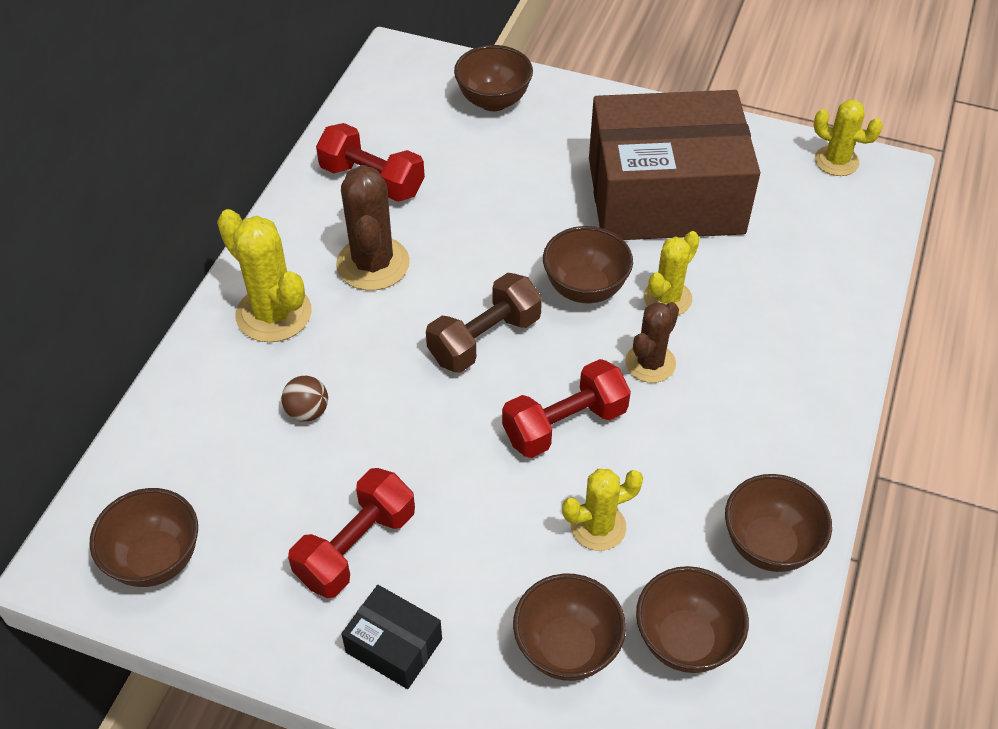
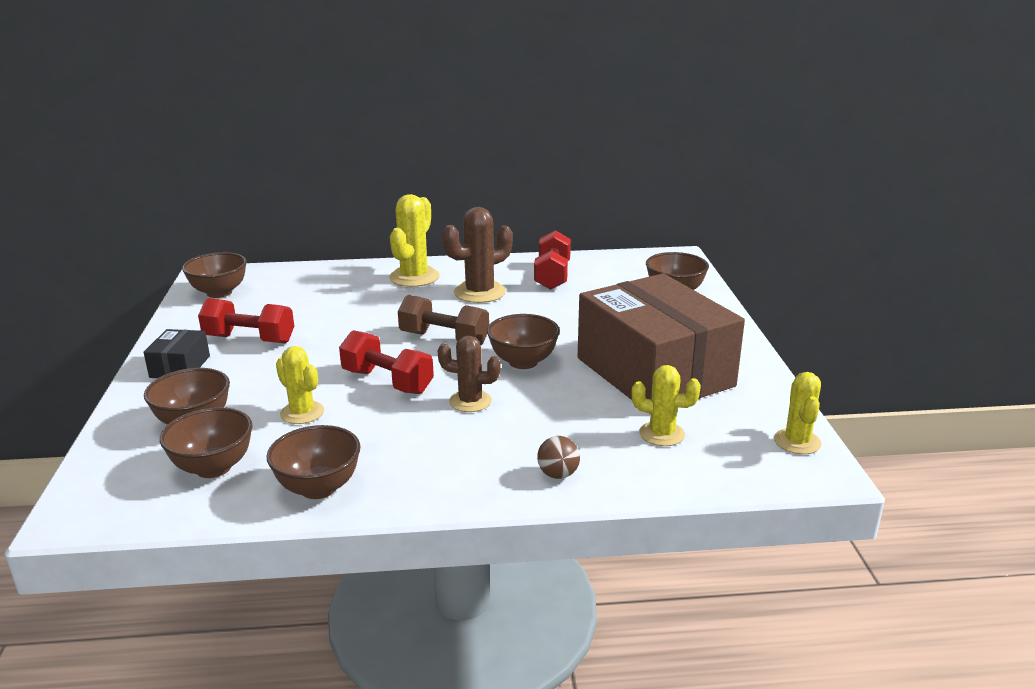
camera: 65 degrees right, 25 degrees down
(307, 411) = (345, 303): brown ball -> brown ball (558, 474)
(667, 298) = (543, 395): yellow cactus -> yellow cactus (662, 434)

